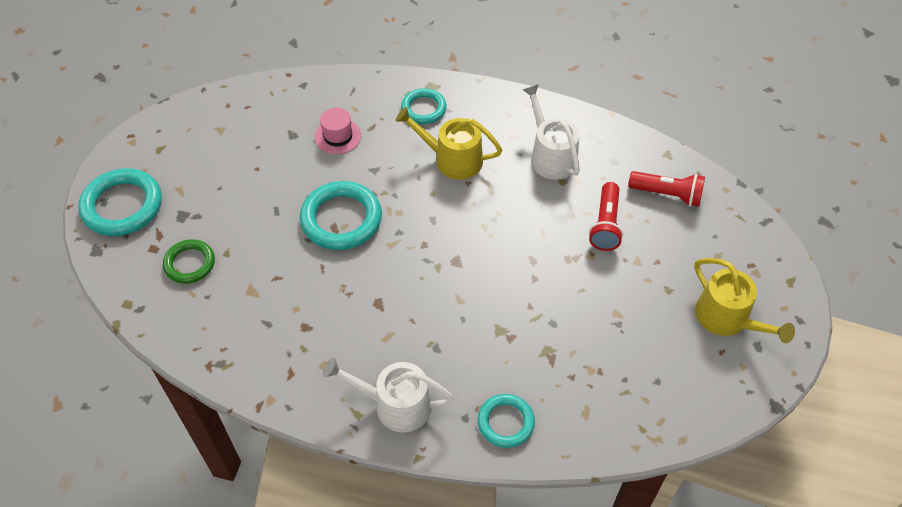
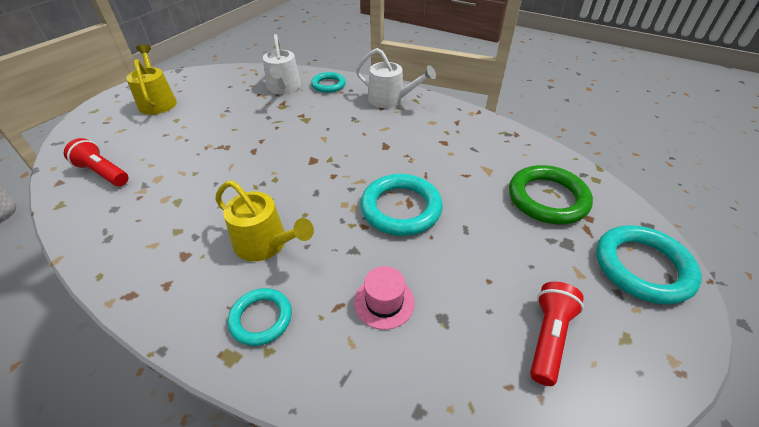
camera: 165 degrees left, 10 degrees down
(190, 263) = (547, 198): green ring -> green ring, size x1.65
(551, 156) = (166, 226): white watering can -> white watering can (283, 88)
(605, 225) = (176, 162): red flashlight -> red flashlight (548, 337)

